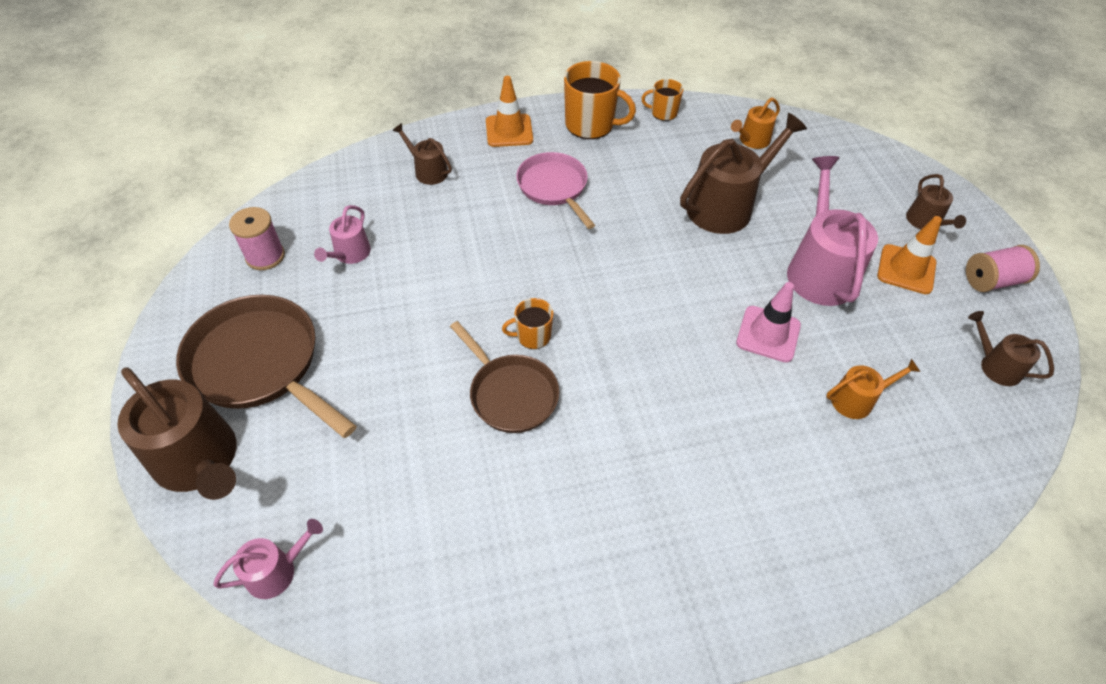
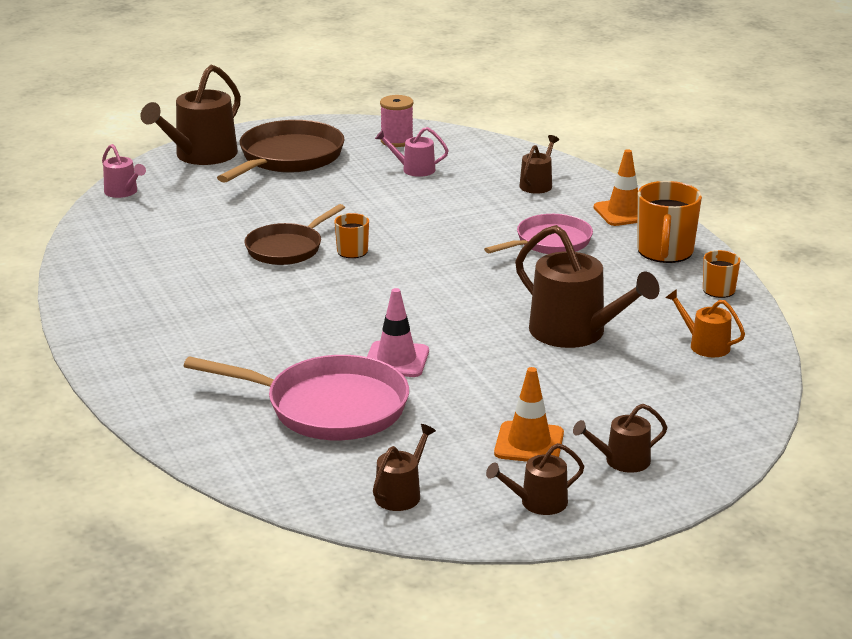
camera: 80 degrees right, 25 degrees down
(819, 270) = (501, 388): pink watering can -> none
(857, 400) = (328, 407): orange watering can -> pink pan
(992, 281) = (538, 502): pink spool -> brown watering can

